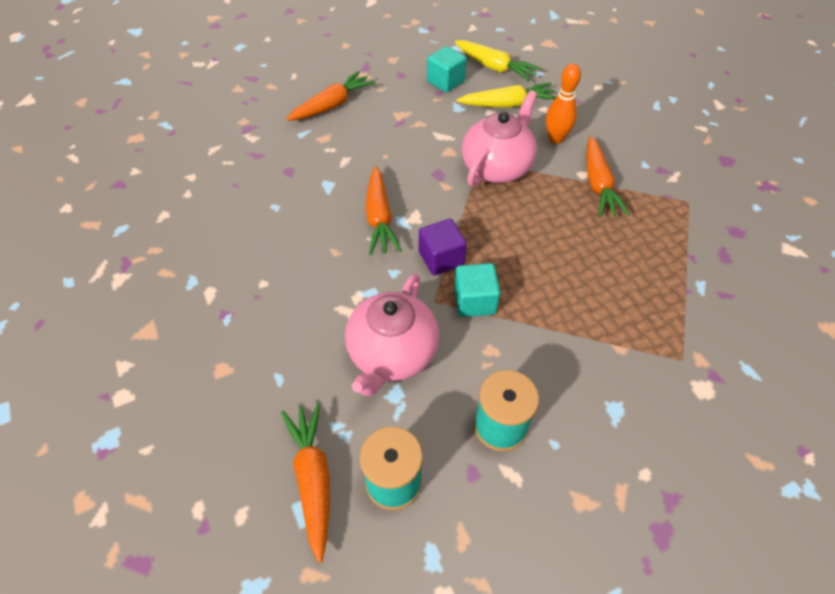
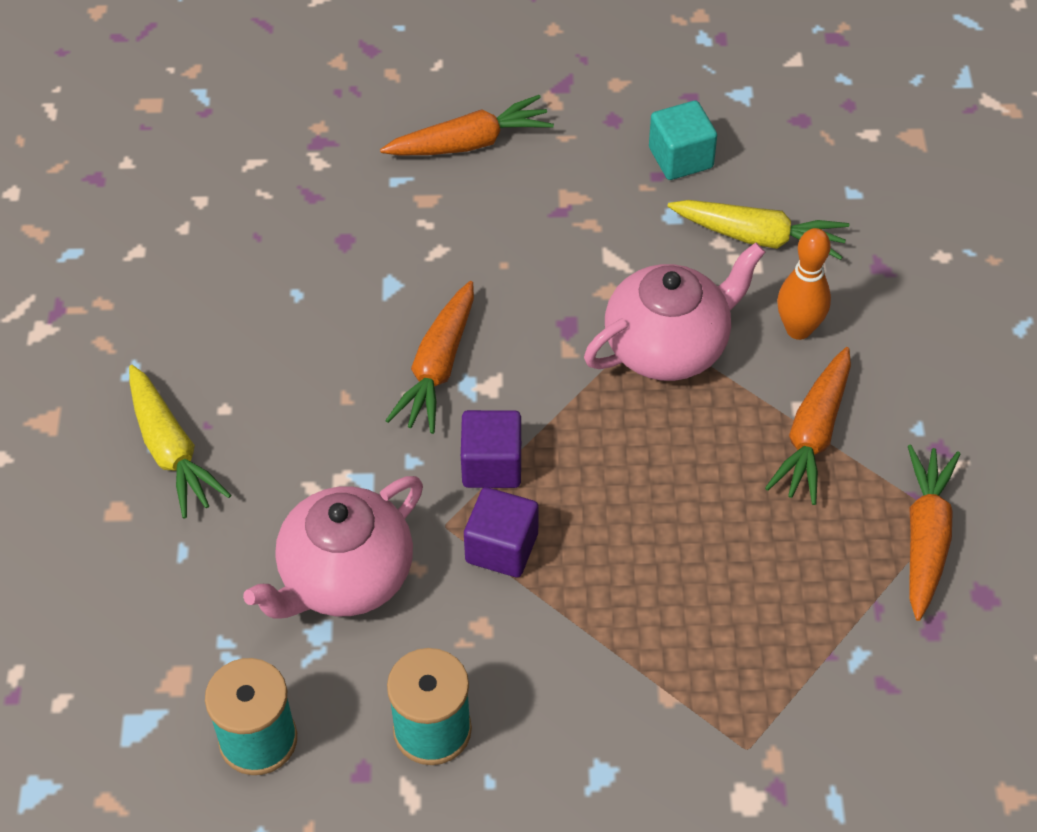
camera: 25 degrees right, 0 degrees up
(313, 478) = (163, 694): orange carrot -> orange carrot (925, 537)
(474, 301) = (502, 548): turquoise cube -> purple cube
(495, 67) = (782, 157): yellow carrot -> yellow carrot (171, 451)

